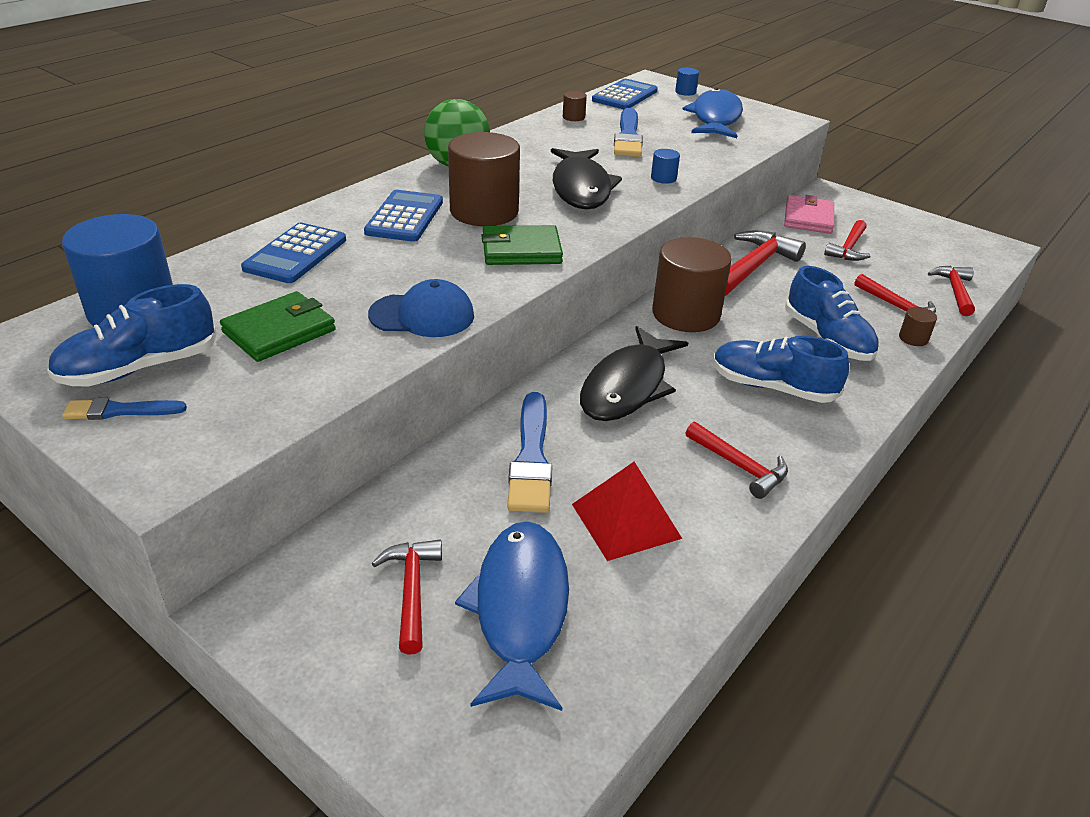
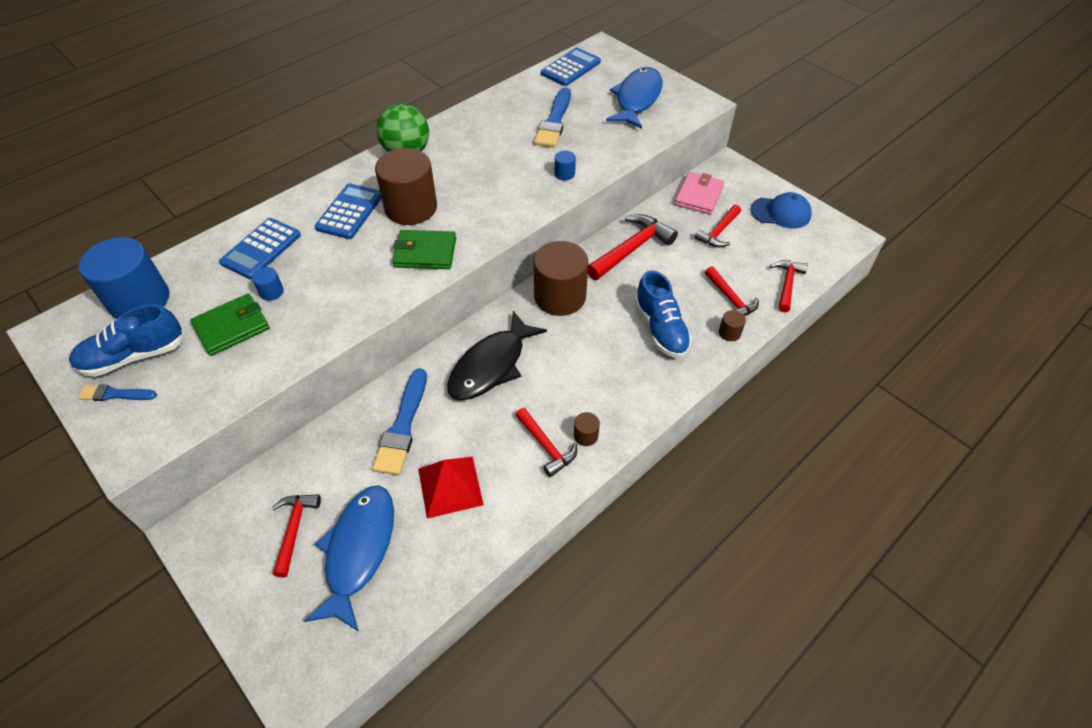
camera: 10 degrees right, 15 degrees up
(422, 315) = (333, 317): blue cap -> blue cap (781, 213)
(573, 117) = (518, 95): brown cylinder -> brown cylinder (585, 435)
(581, 188) = (494, 183): black fish -> none
(685, 92) = (624, 63): blue cylinder -> blue cylinder (271, 292)
(772, 387) = (598, 374): blue shoe -> none

